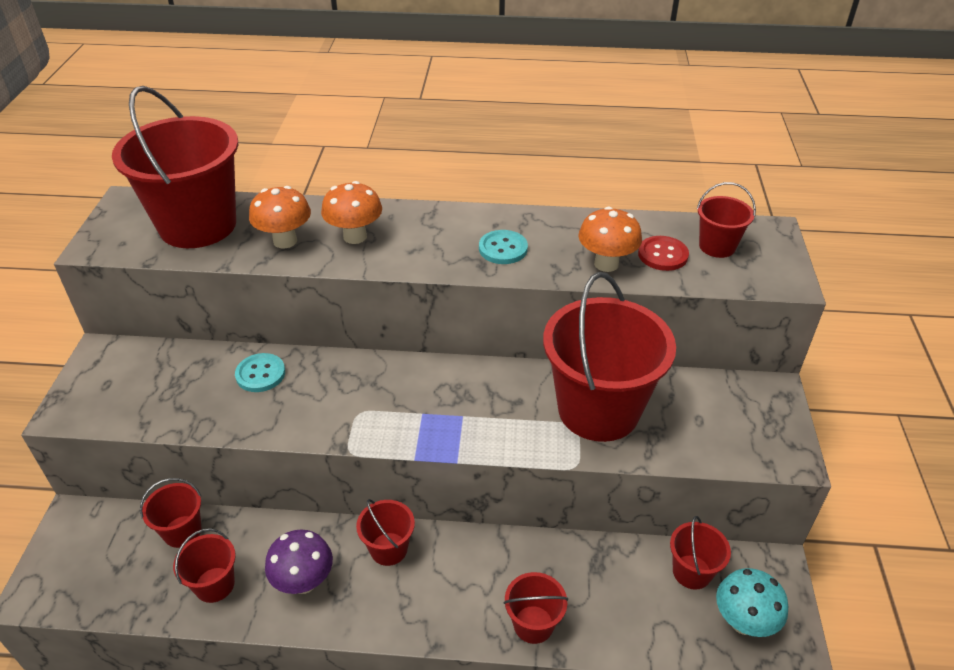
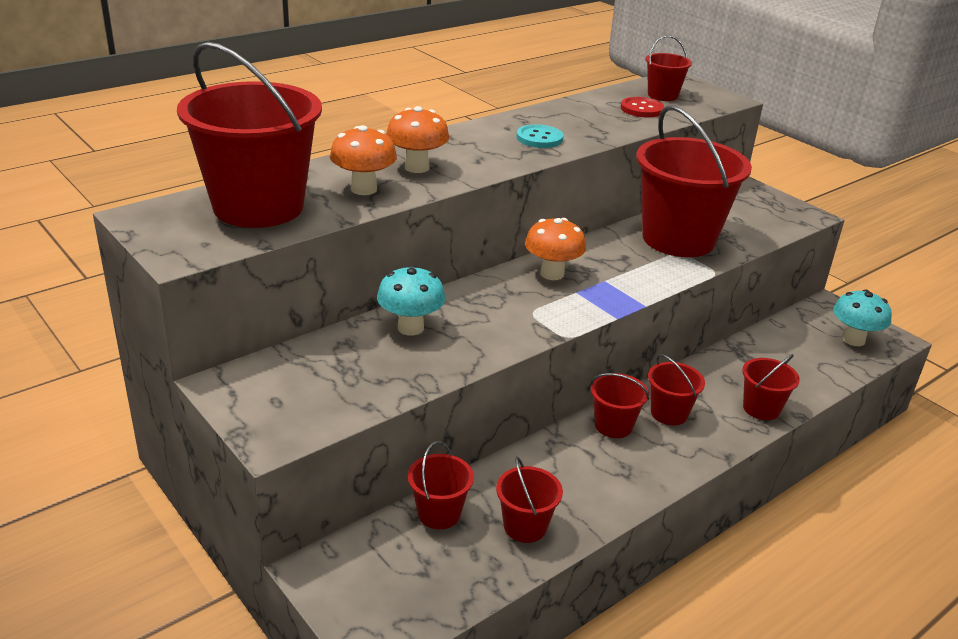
camera: 45 degrees left, 10 degrees down
(260, 374) = (410, 328): turquoise button -> turquoise mushroom
(304, 582) = (588, 480): purple mushroom -> none
(606, 264) = (619, 124): orange mushroom -> orange mushroom (552, 274)
(691, 572) = (796, 331): red bucket -> red bucket (669, 413)

